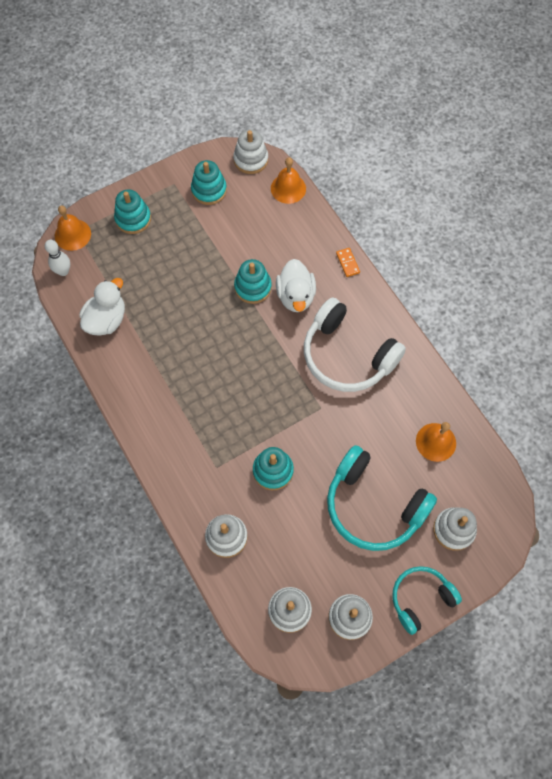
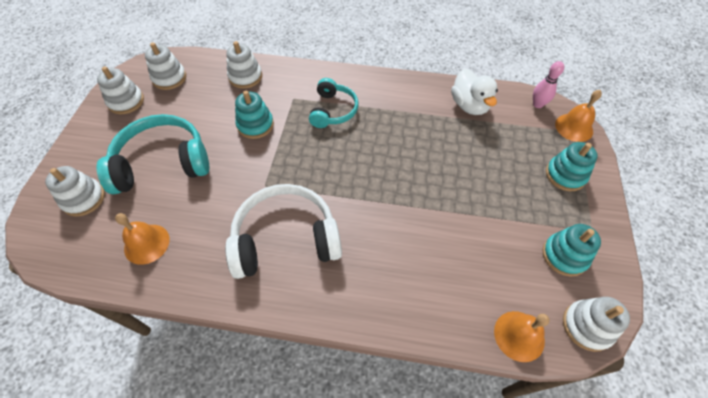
camera: 130 degrees right, 10 degrees down
(63, 271) = (537, 104): white bowling pin -> pink bowling pin
(253, 287) = (419, 216): turquoise stacking toy -> none
(295, 296) = (380, 243): white duck -> none
(347, 263) = (376, 319): orange domino -> none
(420, 598) = (81, 144): turquoise headphones -> turquoise headphones (333, 110)

